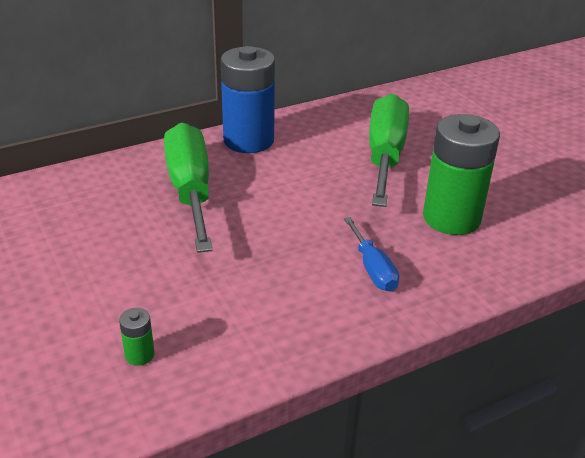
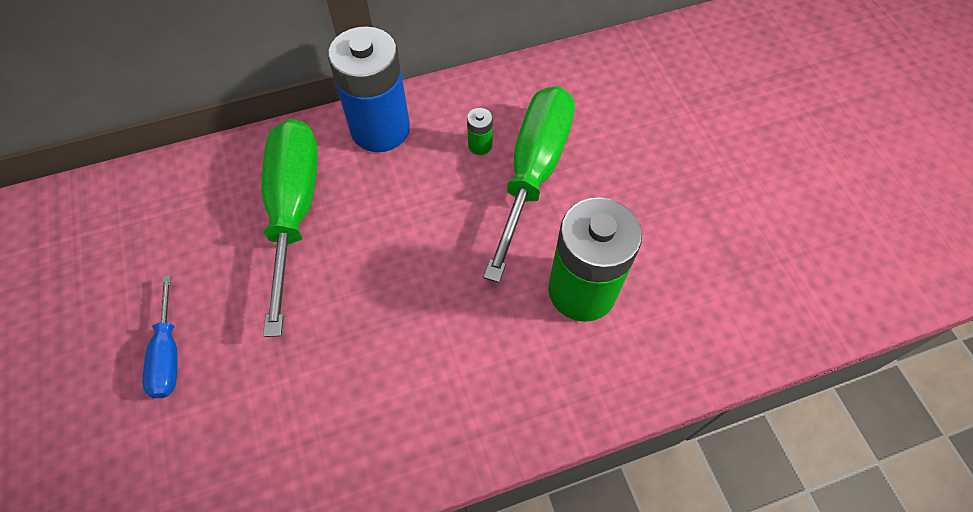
camera: 10 degrees right, 25 degrees up
(139, 355) = (182, 468): green battery -> green battery (480, 145)
(373, 269) = (466, 366): blue screwdriver -> blue screwdriver (168, 354)

